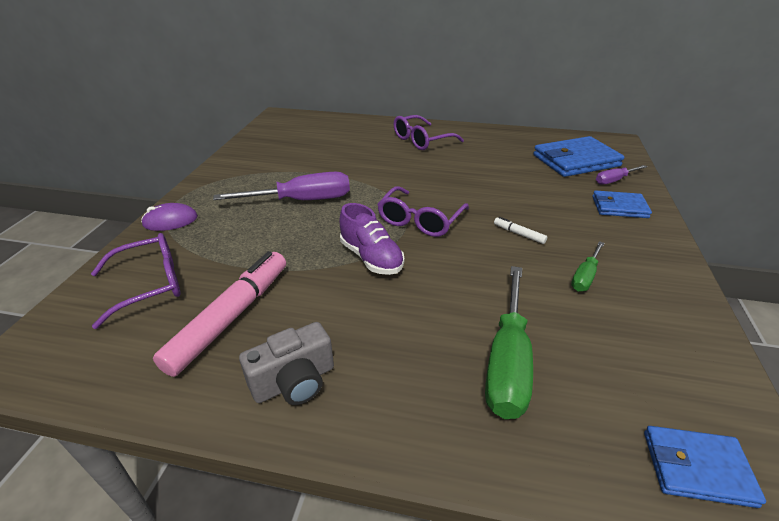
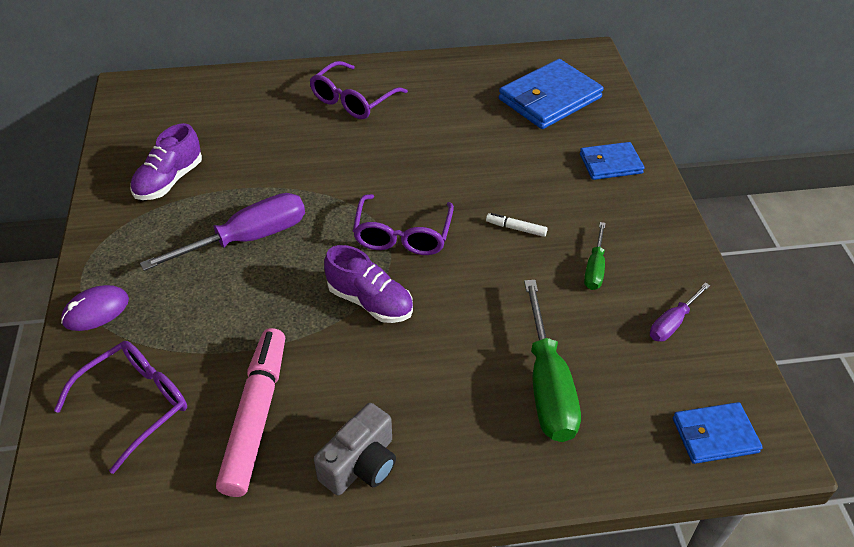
camera: 20 degrees left, 10 degrees up
(271, 161) = (169, 181): none -> purple shoe
(614, 180) = (597, 123): purple screwdriver -> purple screwdriver (672, 323)

